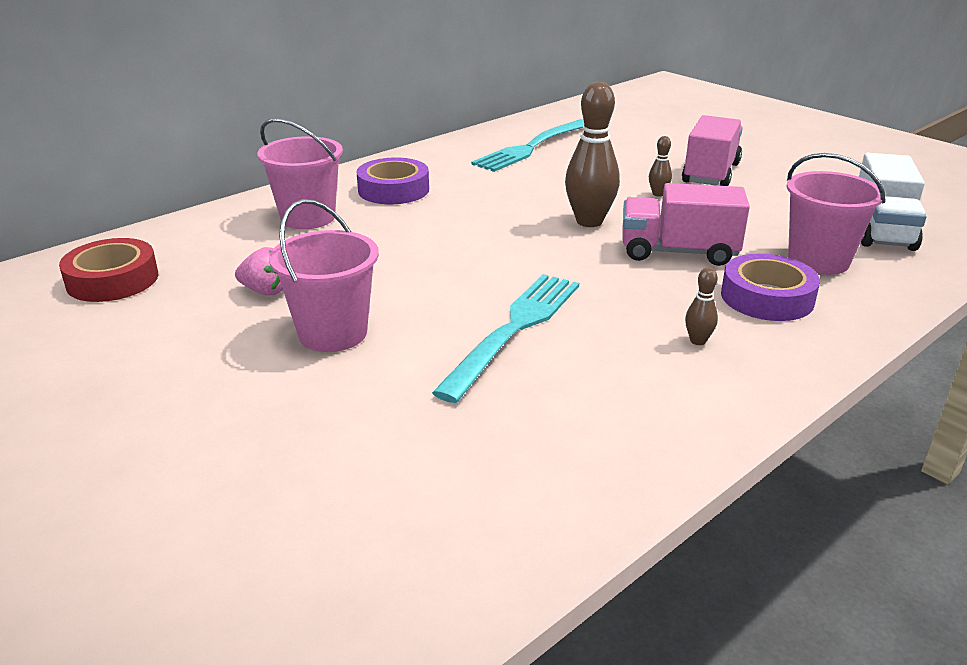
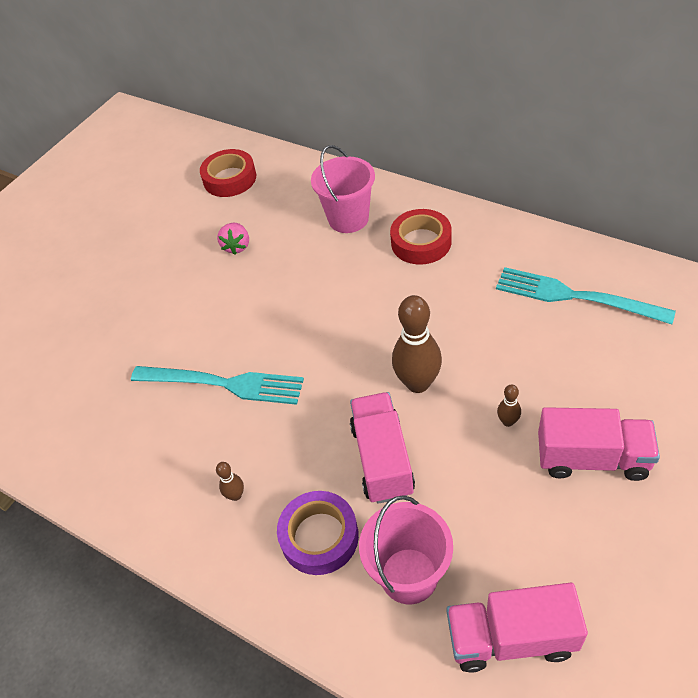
camera: 80 degrees right, 20 degrees up
(332, 333) = (195, 297): pink bucket -> none
(393, 190) = (421, 242): purple tape -> red tape
(881, 230) = (511, 638): white truck -> pink truck

